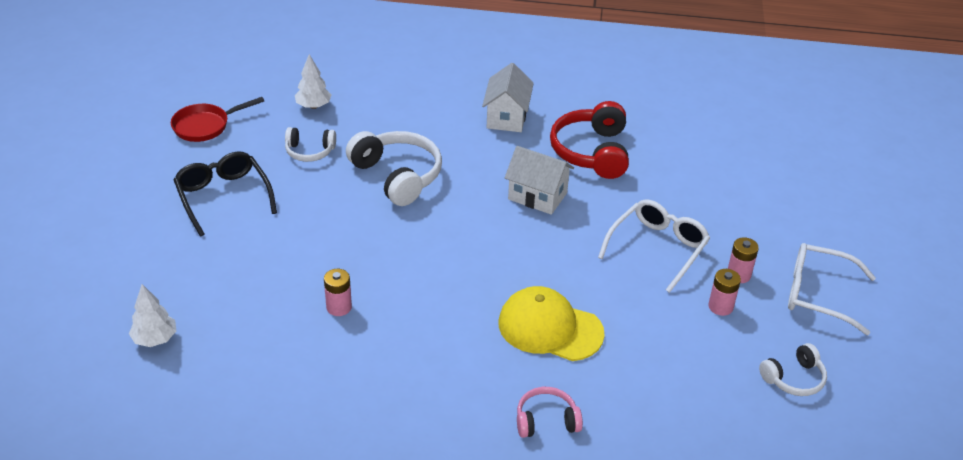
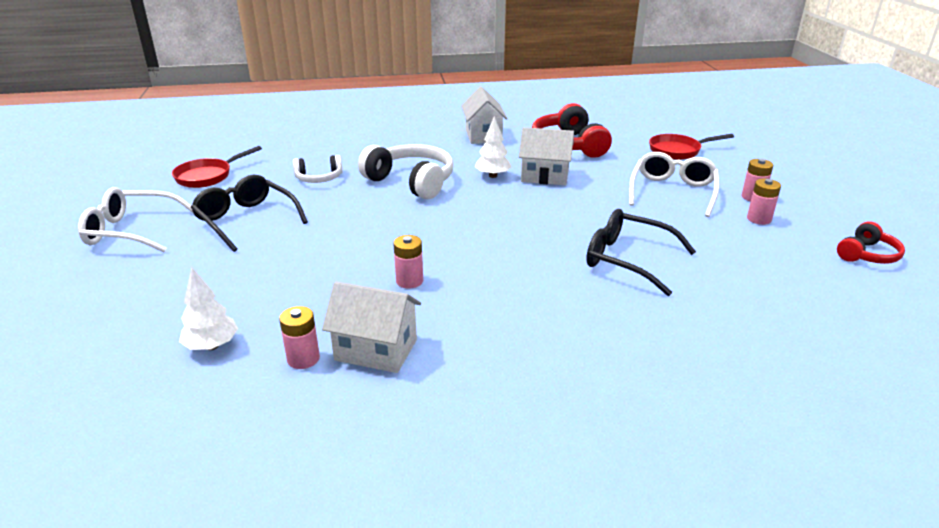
camera: 15 degrees left, 10 degrees down
(220, 370) = (303, 359): none -> pink battery
(280, 375) = (376, 350): none -> white house
(313, 106) = (308, 151): white tree -> white tree (493, 176)
(546, 420) = (683, 331): pink headphones -> none
(550, 328) = (627, 259): yellow cap -> black glasses
(709, 186) = (678, 151): none -> red pan
(794, 378) = (867, 255): white headphones -> red headphones
(817, 294) = (825, 198): white glasses -> white glasses (131, 231)

